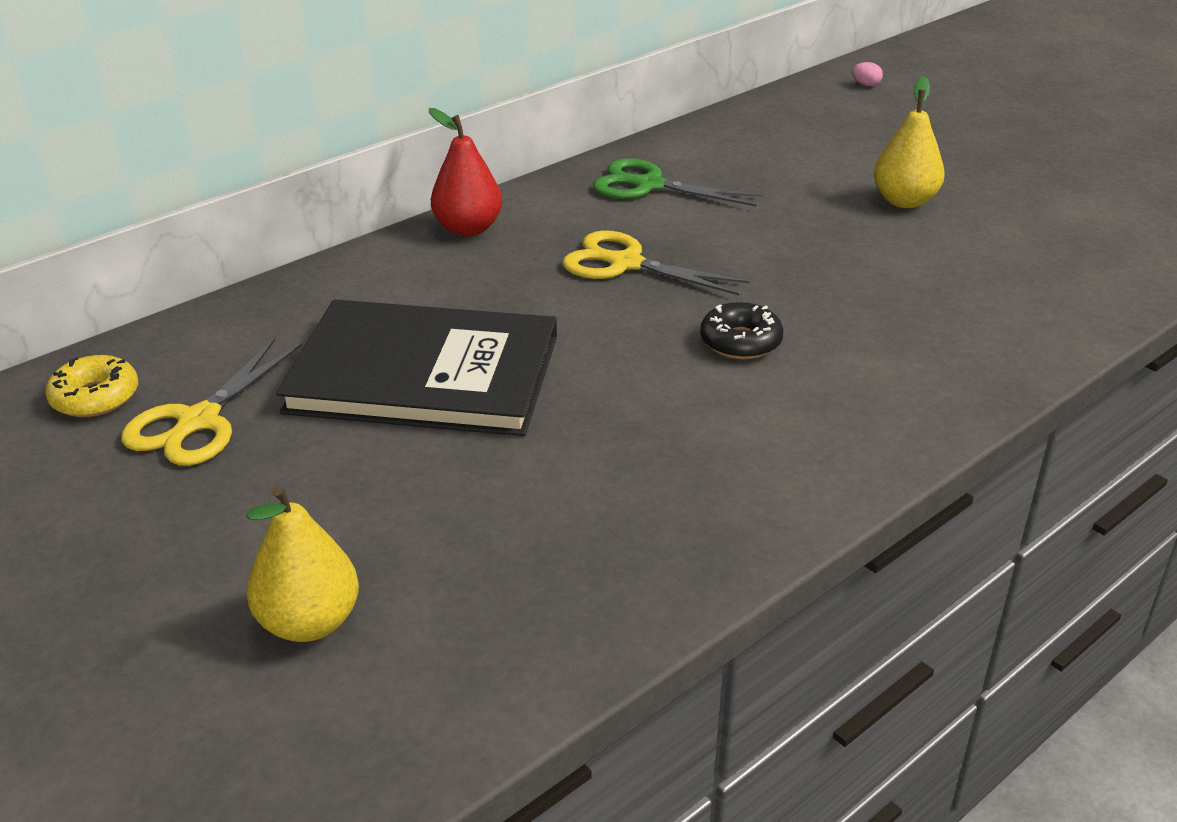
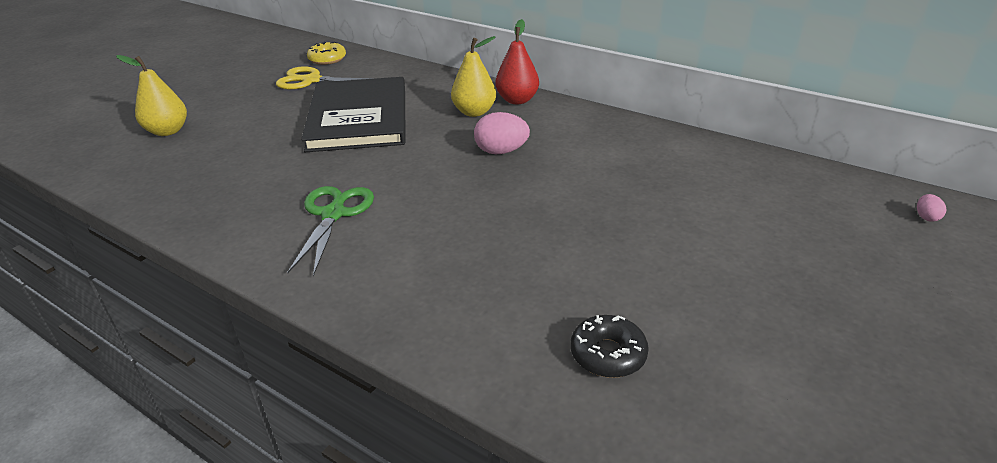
camera: 75 degrees right, 0 degrees up
(624, 263) = (501, 151): yellow scissors -> pink egg
(648, 185) = (617, 143): green scissors -> green scissors (334, 214)
(740, 342) = (418, 204): black donut -> black donut (608, 354)
(904, 201) = (683, 258): yellow pear -> yellow pear (474, 112)

